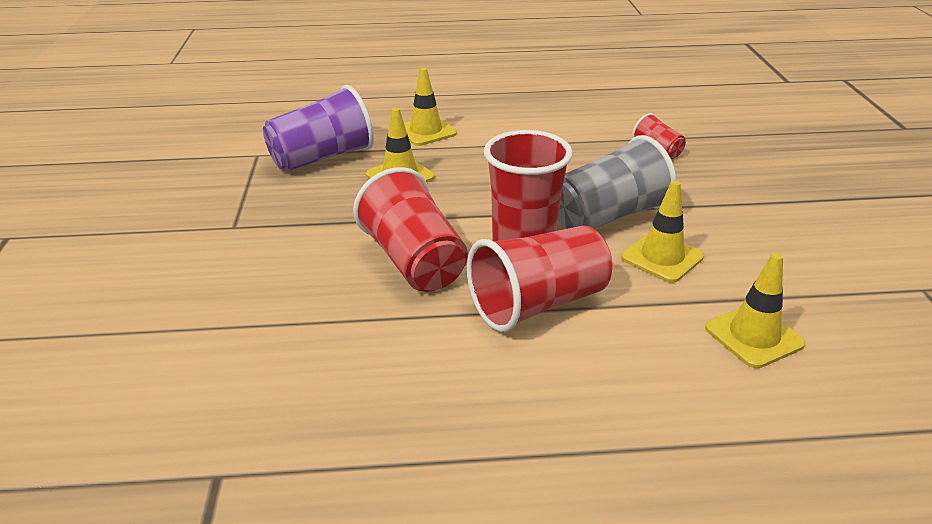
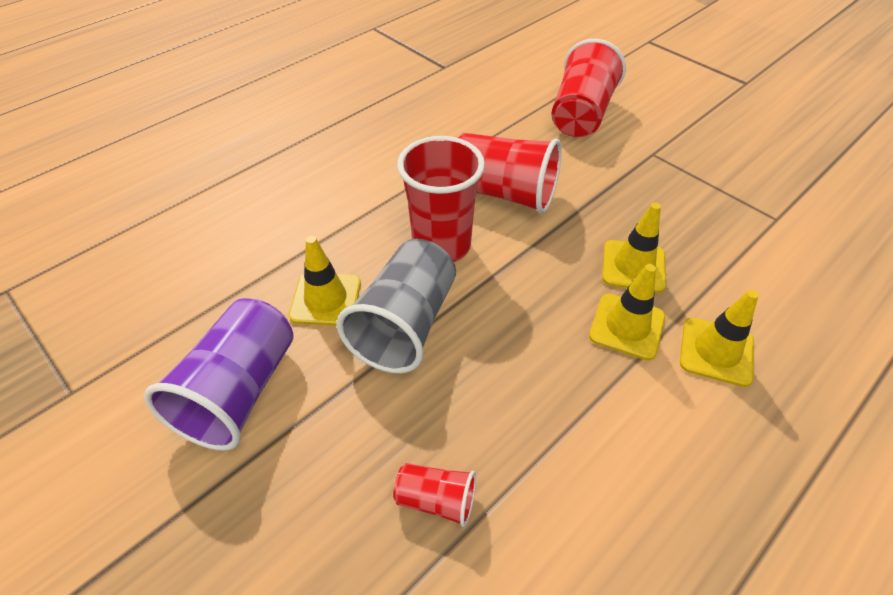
camera: 140 degrees right, 15 degrees up
(322, 157) = (727, 248): purple cup -> purple cup (239, 391)
(538, 304) = (387, 206): red cup -> red cup (581, 114)
(754, 336) = (222, 258): yellow traffic cone -> yellow traffic cone (627, 326)

